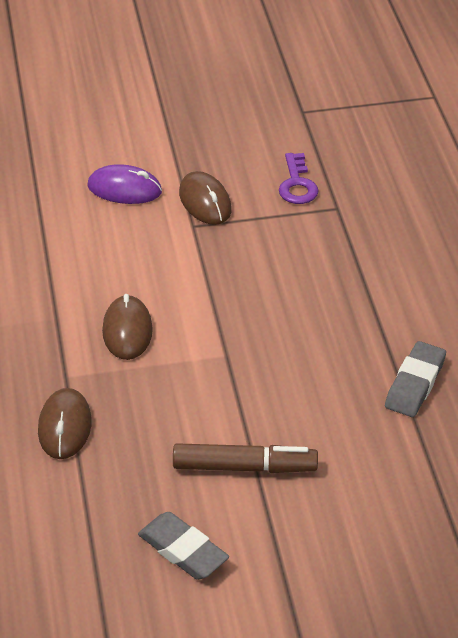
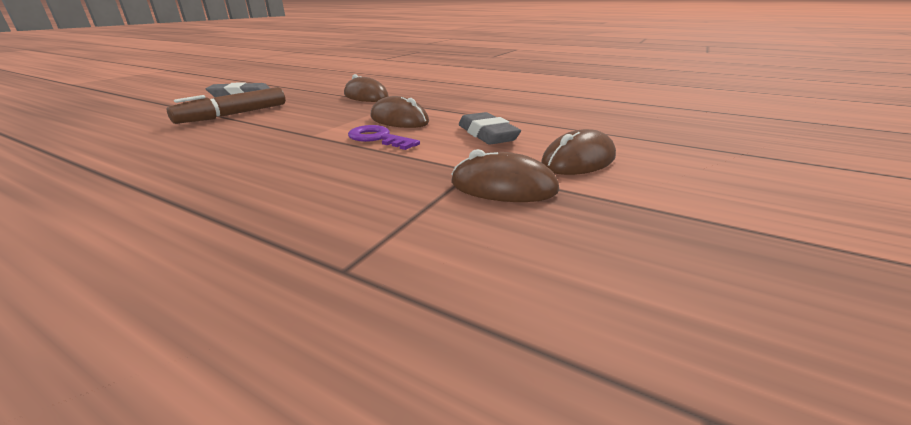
camera: 130 degrees right, 15 degrees down
(124, 189) = (578, 160): purple mouse -> brown mouse
(297, 184) = (447, 261): purple key -> purple key (378, 138)
(415, 384) = (85, 179): grey eraser -> grey eraser (487, 134)

